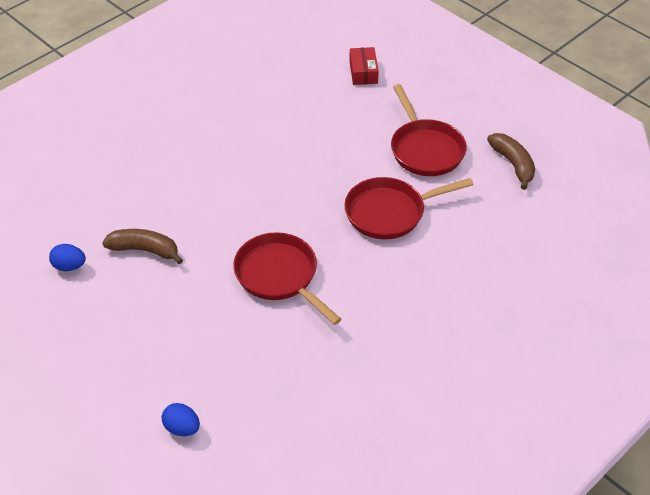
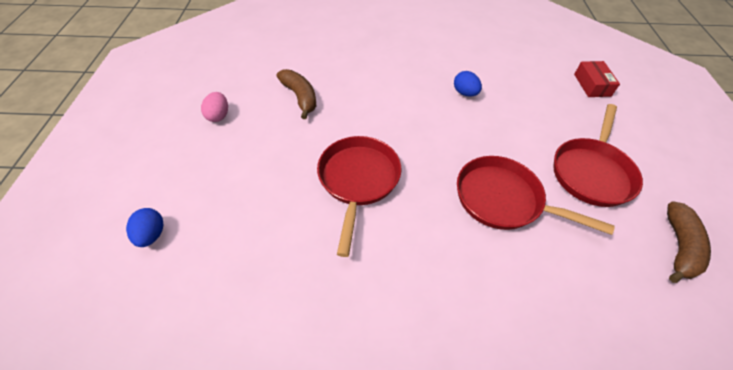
camera: 45 degrees right, 5 degrees up
(69, 266) = (250, 76): blue egg -> blue egg (465, 93)
(96, 318) = (219, 116): none -> pink egg
(363, 72) = (592, 85): red box -> red box turned 45 degrees counterclockwise

